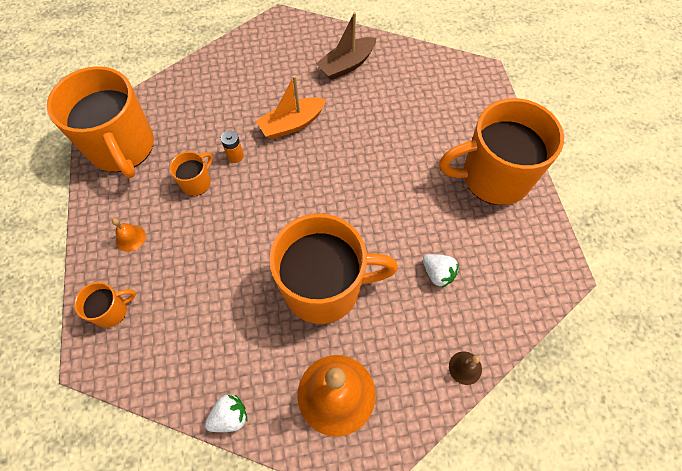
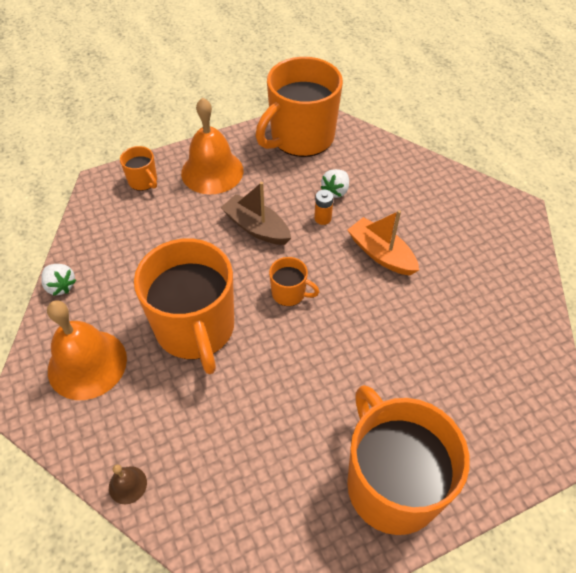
camera: 75 degrees right, 10 degrees down
(130, 238) = (212, 171): orange bell -> orange bell, size x2.31
(197, 182) = (282, 198): orange mug -> orange mug (289, 293)
(346, 65) = (489, 285): brown boat -> brown boat (256, 227)
(438, 274) = (235, 437): white strawberry -> white strawberry (335, 191)

